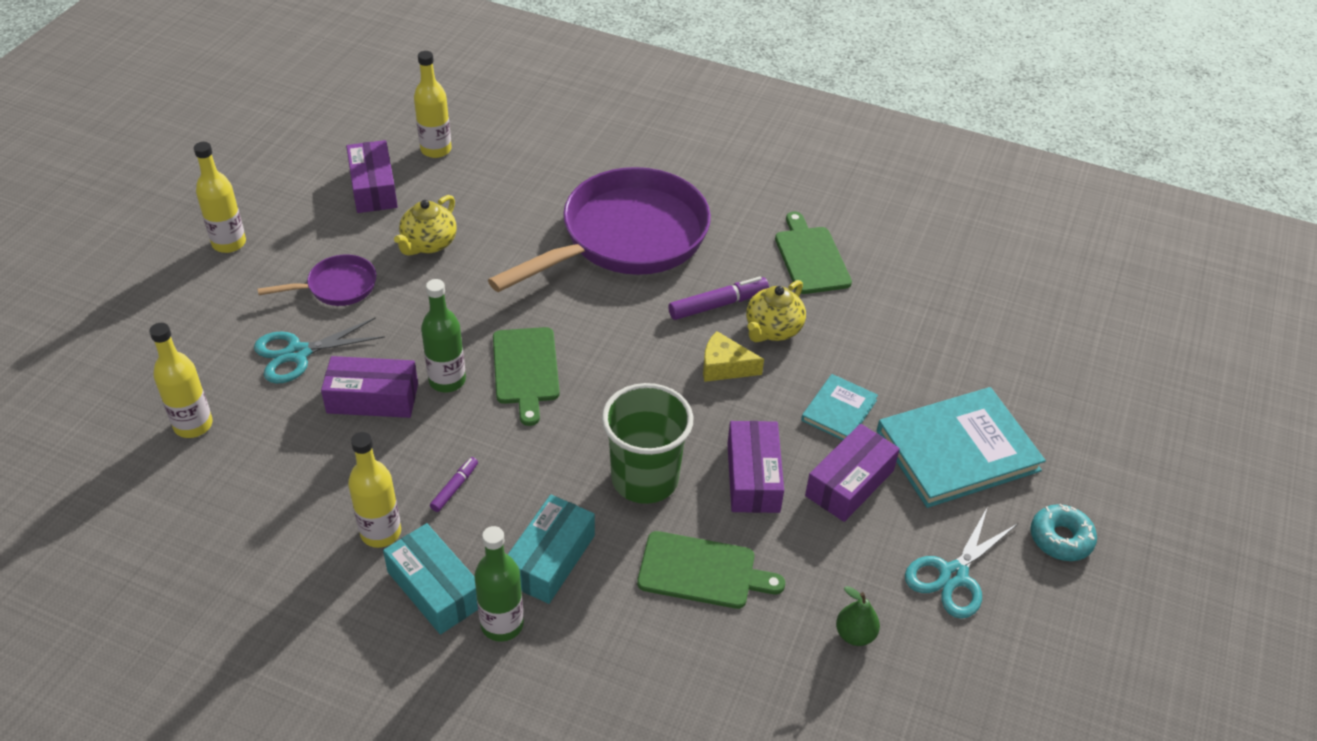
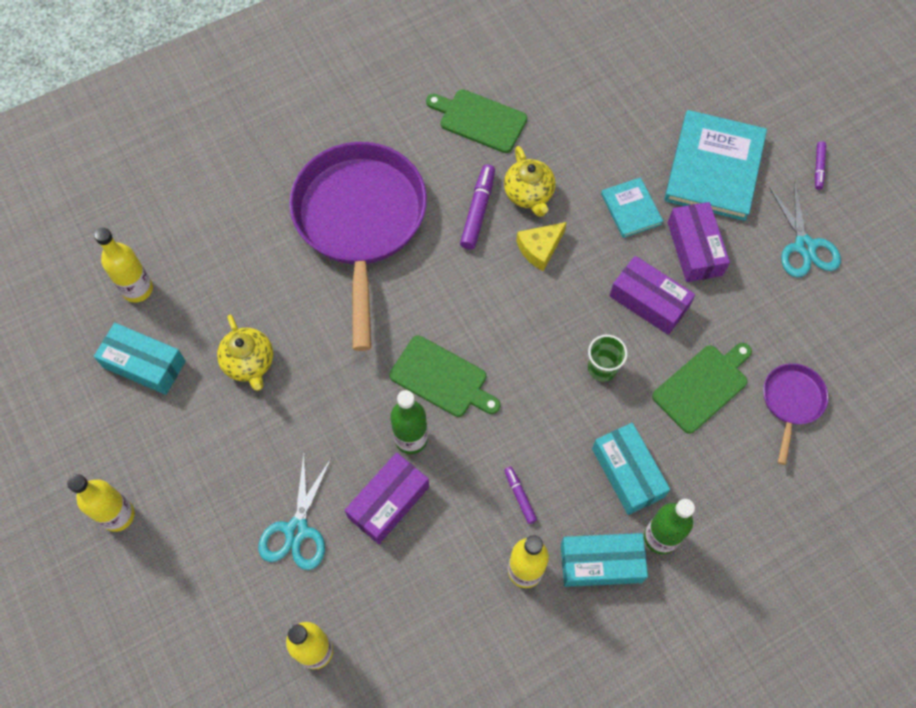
camera: 50 degrees left, 20 degrees up
(337, 287) = (243, 459): purple pan -> purple pan (791, 402)
(373, 187) = (144, 364): purple box -> turquoise box
(645, 479) = (602, 368): green cup -> green cup, size x0.53
(855, 634) = (809, 333): green pear -> none
(1060, 538) = (818, 168): turquoise donut -> purple marker

